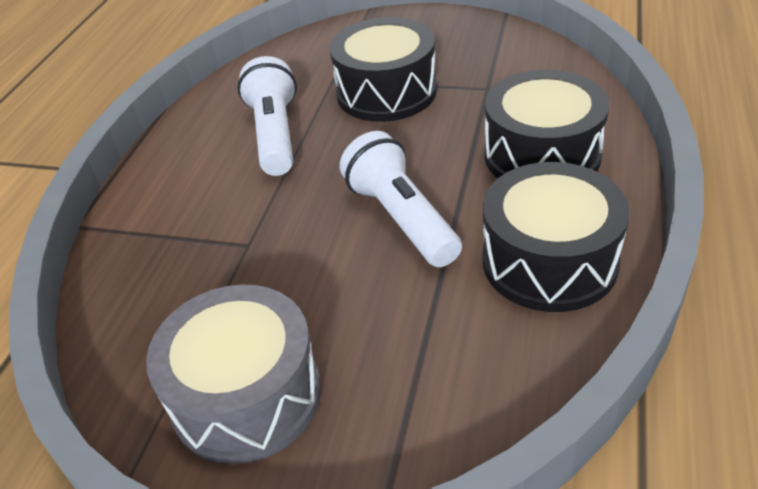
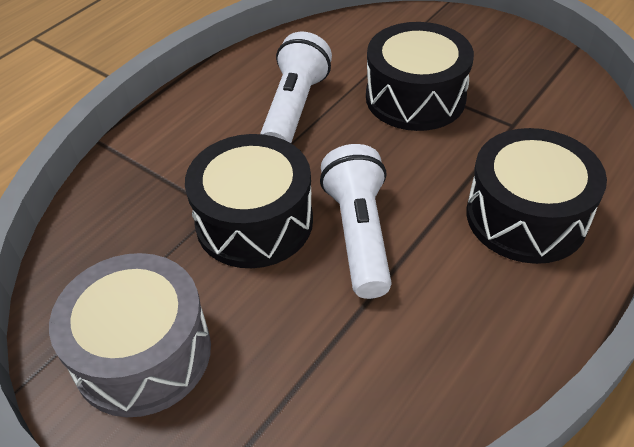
camera: 20 degrees right, 5 degrees up
(549, 261) = (470, 332): black drum -> black drum (254, 221)

